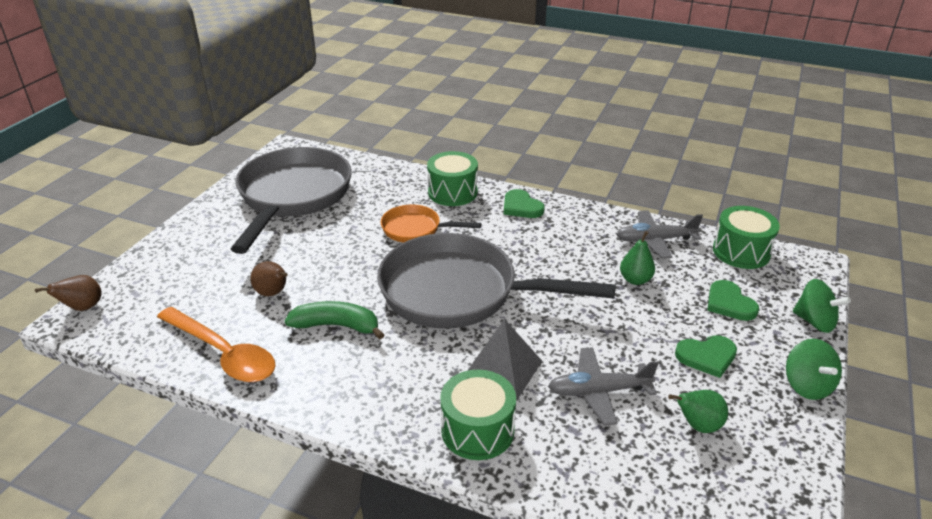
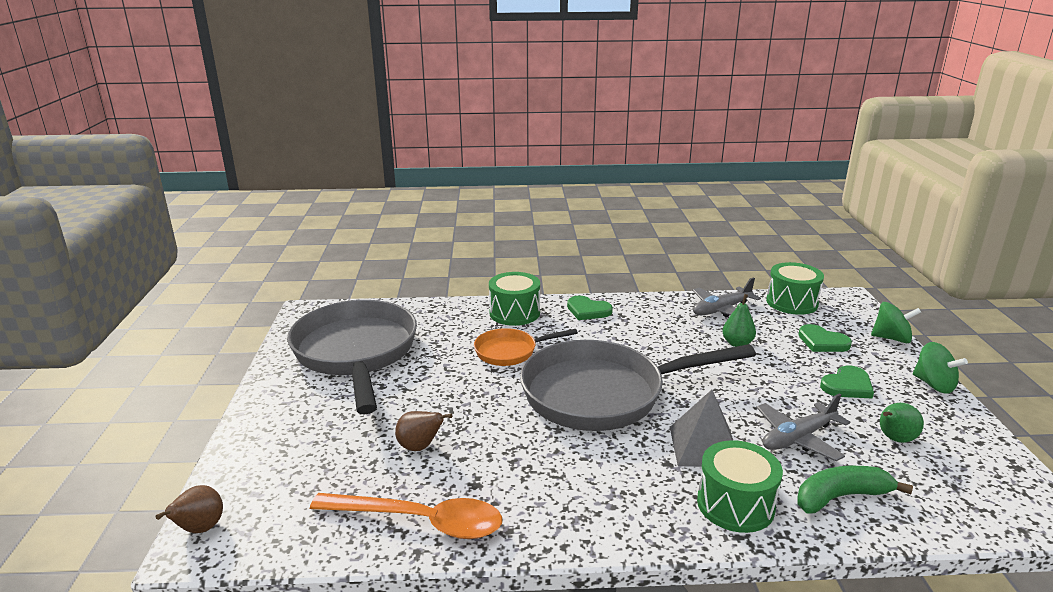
camera: 25 degrees left, 10 degrees down
(337, 326) = (516, 457): green banana -> green banana (840, 497)

